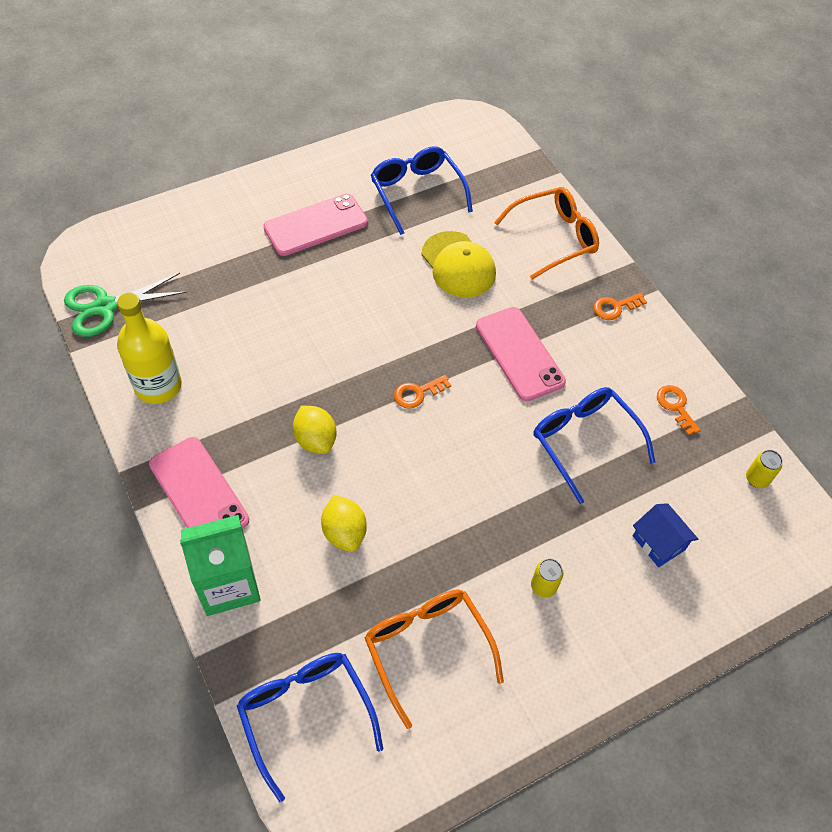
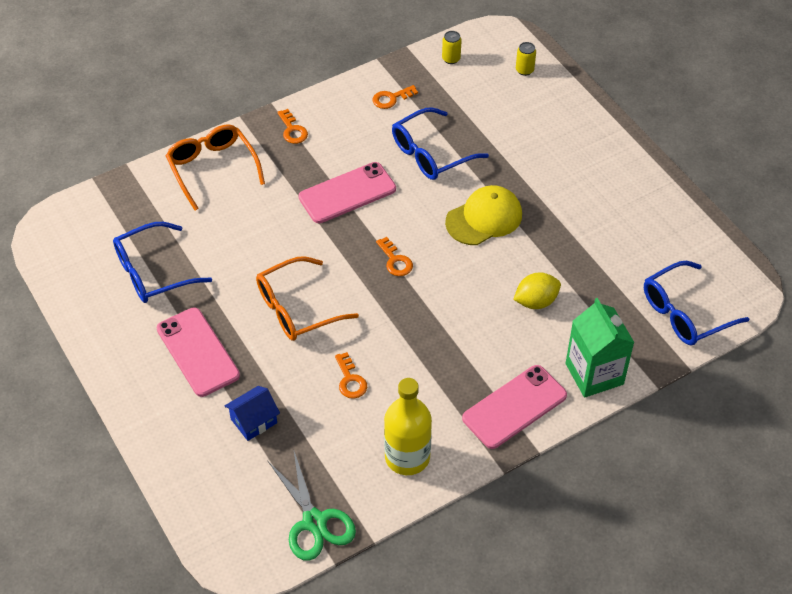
camera: 90 degrees left, 5 degrees down
(262, 343) = (350, 380): none -> orange key
(315, 440) = (451, 328): yellow lemon -> none
(427, 648) = (620, 245): orange glasses -> orange glasses (297, 308)
(458, 265) = (247, 237): yellow cap -> yellow cap (484, 218)
(543, 586) = (559, 179): yellow can -> yellow can (524, 70)
(658, 543) = (512, 115): blue house -> blue house (254, 421)

